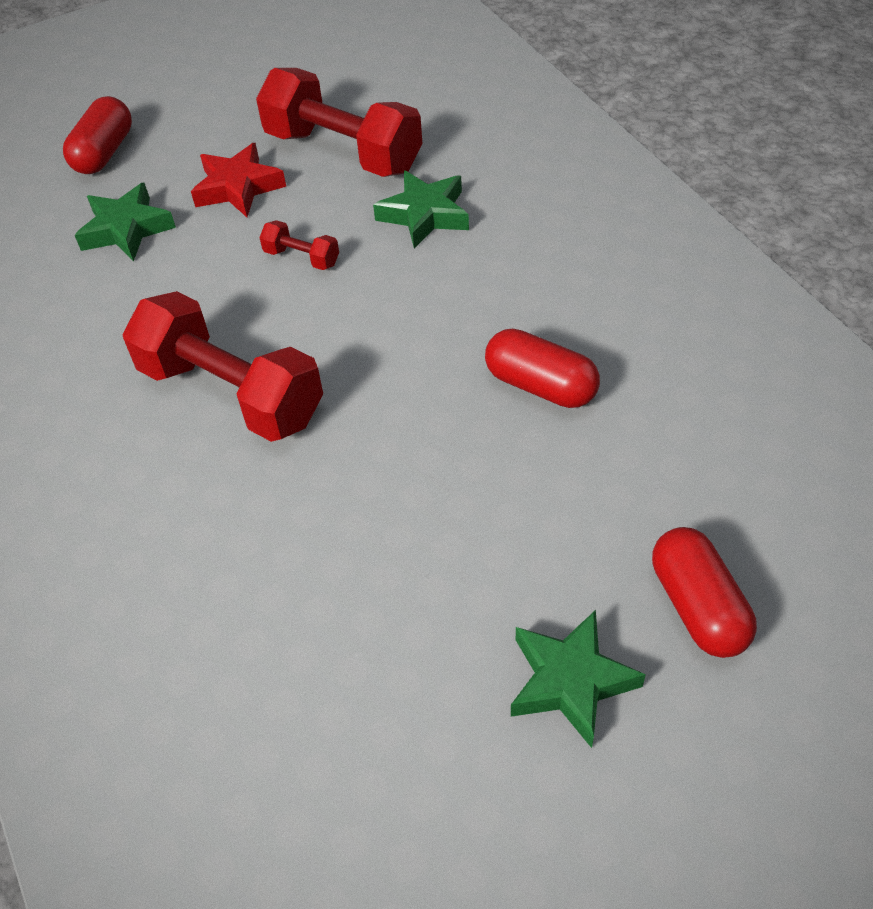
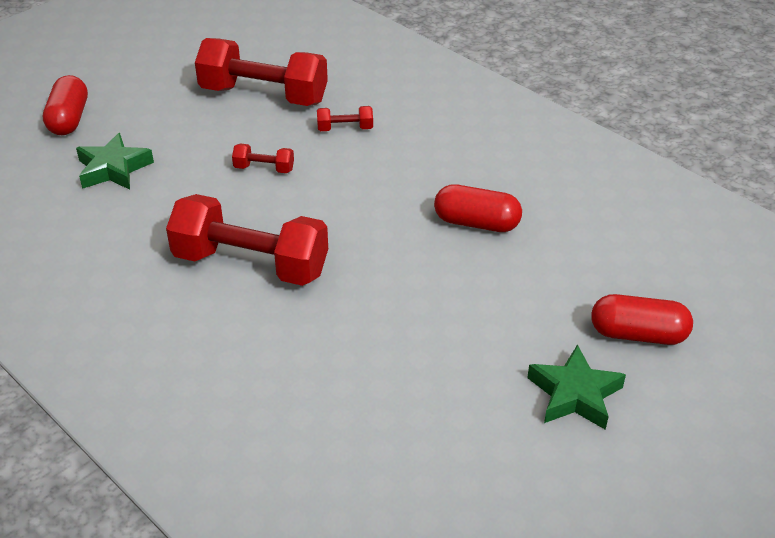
camera: 20 degrees left, 10 degrees down
(238, 187) = (192, 129): red star -> none
(425, 215) = (345, 129): green star -> red dumbbell
(697, 606) = (638, 334): red capsule -> red capsule turned 45 degrees counterclockwise

